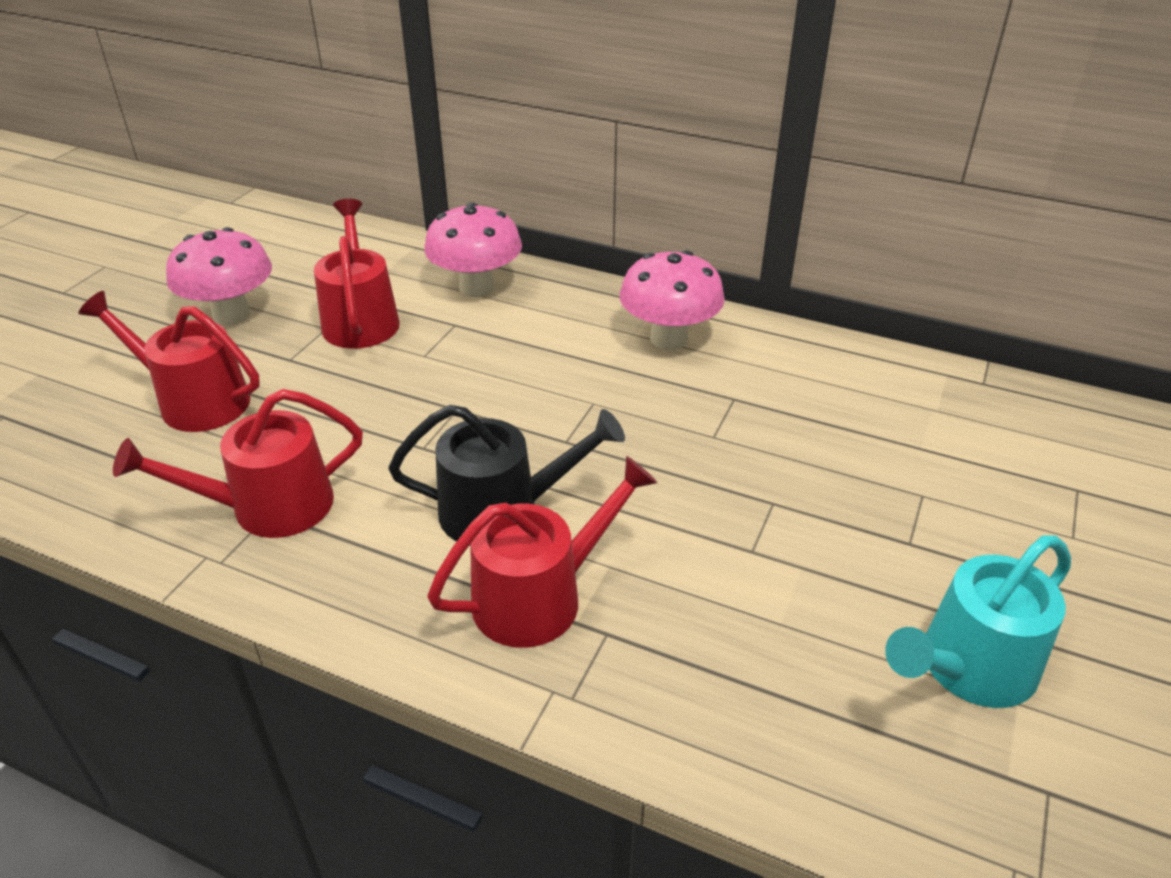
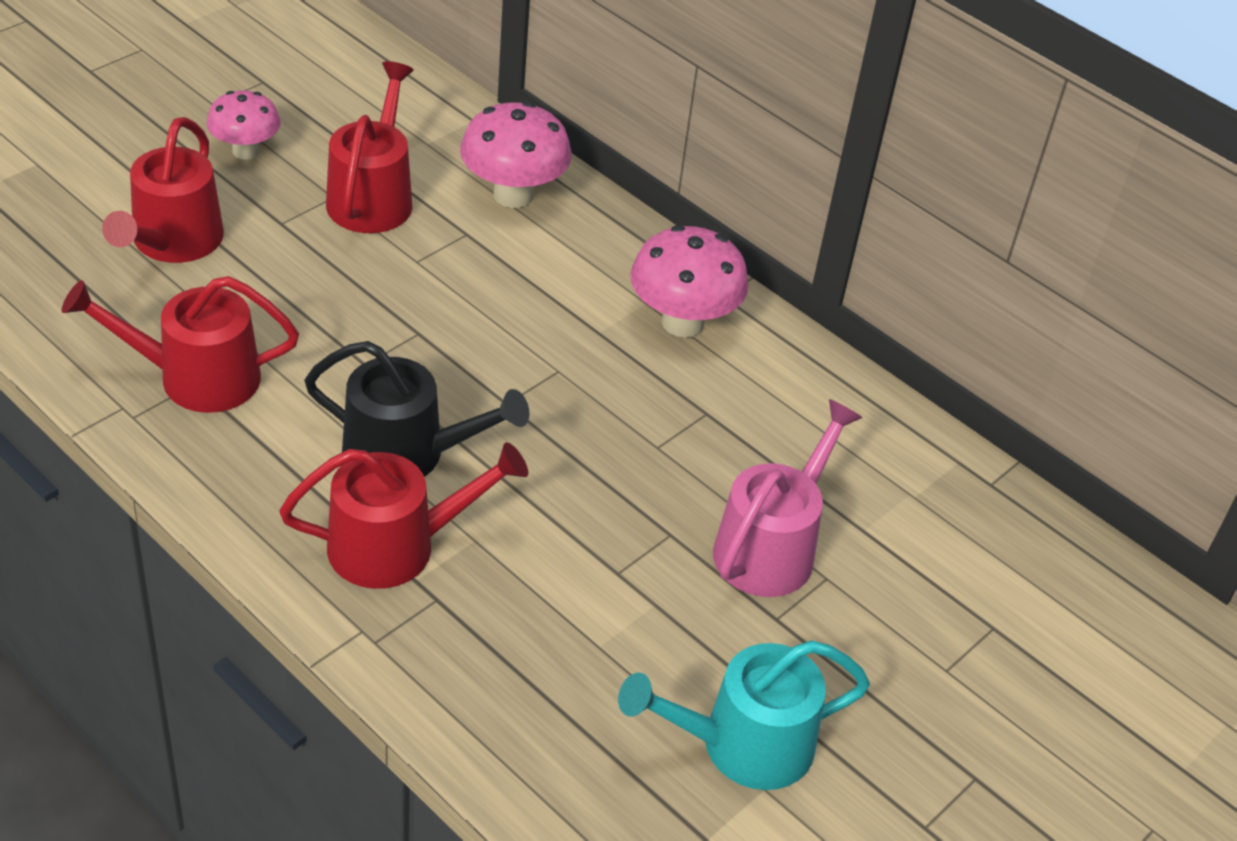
camera: 15 degrees right, 5 degrees up
(195, 401) = (172, 242): red watering can -> red watering can turned 120 degrees counterclockwise
(231, 315) = (245, 151): pink mushroom -> pink mushroom, size x0.66
(861, 485) = (771, 547): none -> pink watering can

